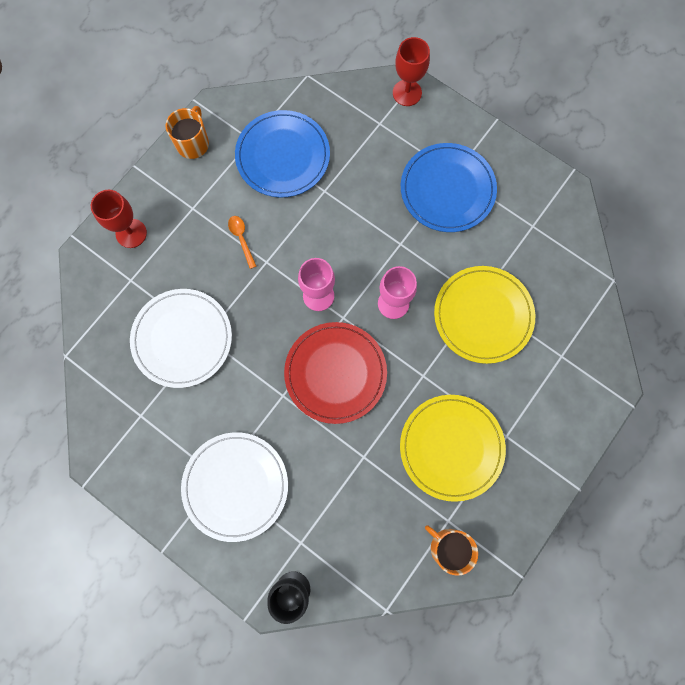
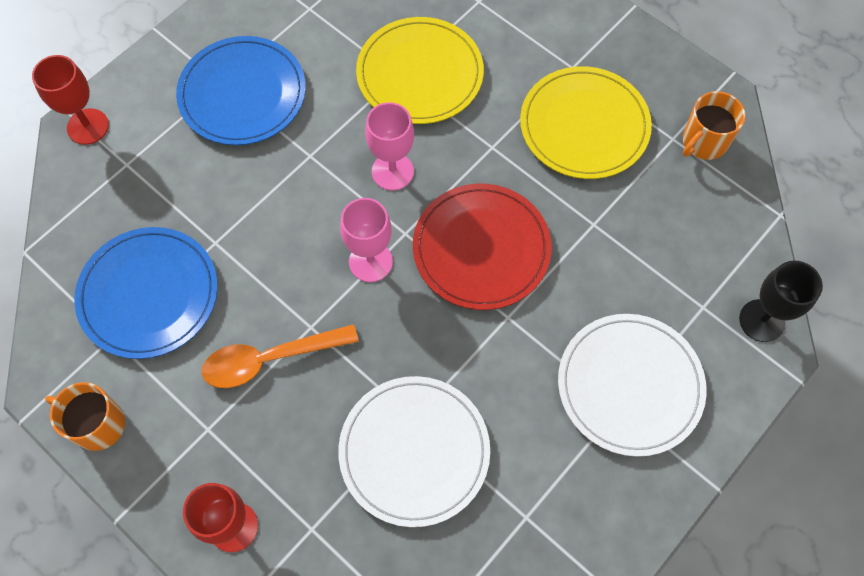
camera: 85 degrees left, 10 degrees down
(241, 239) = (270, 359): orange spoon -> orange spoon, size x1.83

